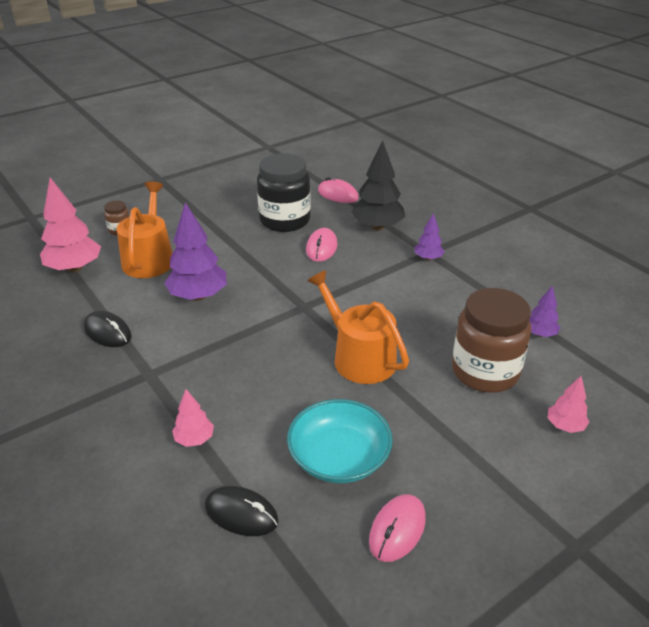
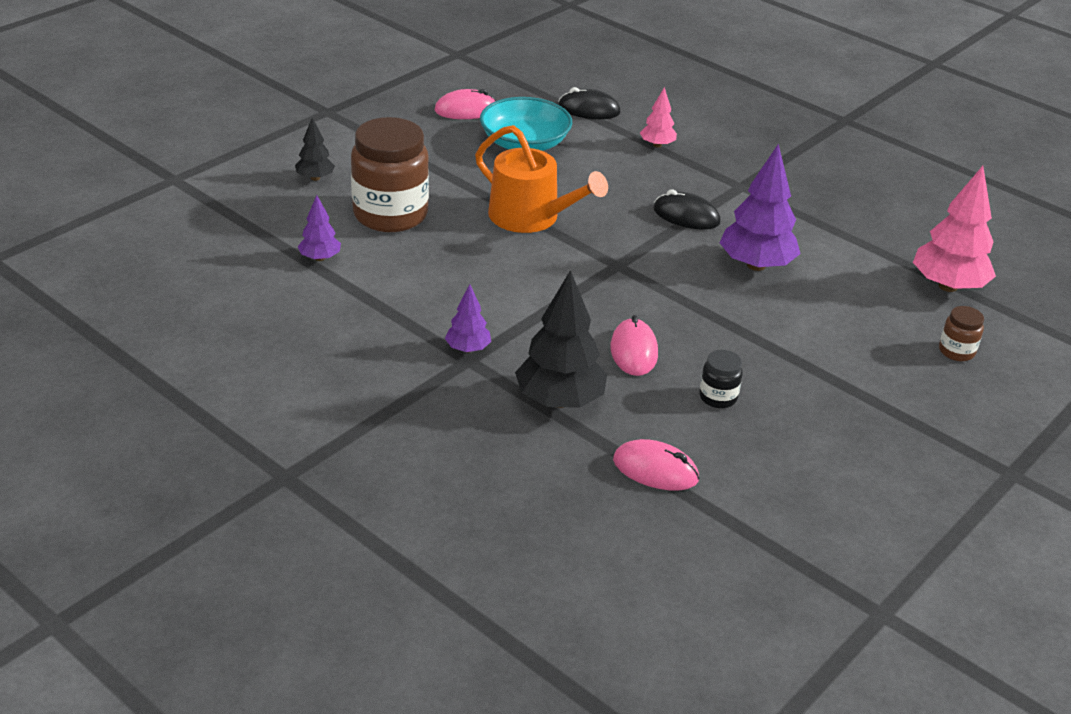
camera: 165 degrees right, 0 degrees up
(108, 332) = (822, 218): black mouse -> black mouse (686, 216)
(149, 258) = (866, 309): orange watering can -> none
(285, 220) = (718, 397): black jar -> black jar, size x0.45
(397, 530) = (466, 110): pink mouse -> pink mouse turned 60 degrees clockwise
(565, 426) = (315, 178): pink tree -> black tree

